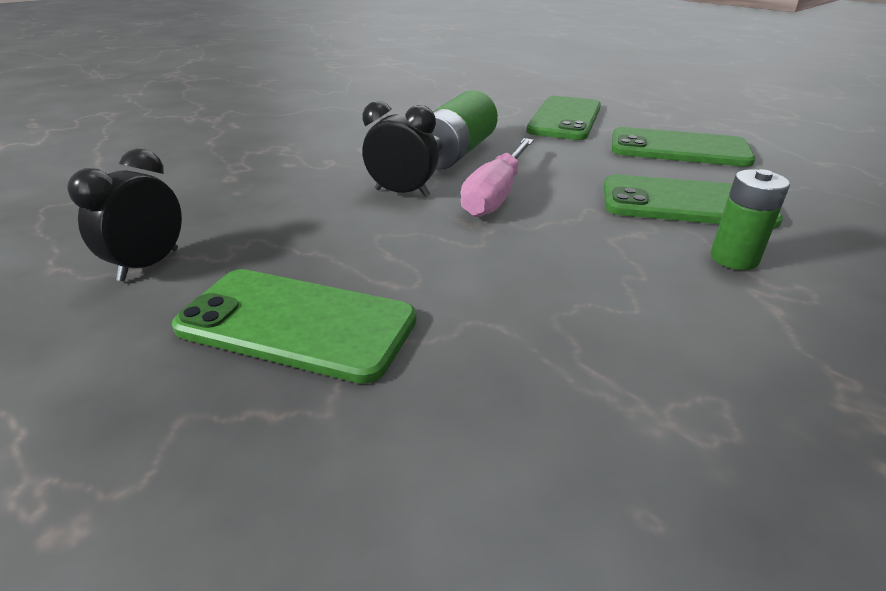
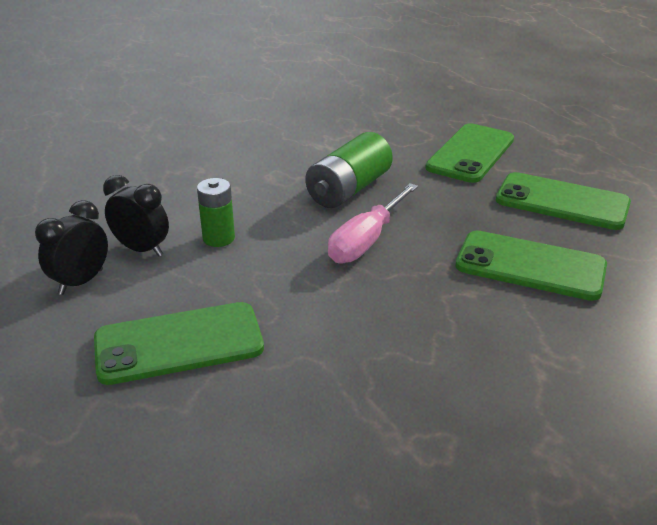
camera: 10 degrees right, 0 degrees up
(297, 323) = (179, 343): green phone -> green phone turned 45 degrees counterclockwise
(402, 193) = (288, 230): black clock -> black clock (142, 249)
(734, 258) = (536, 326): green battery -> green battery (218, 238)

